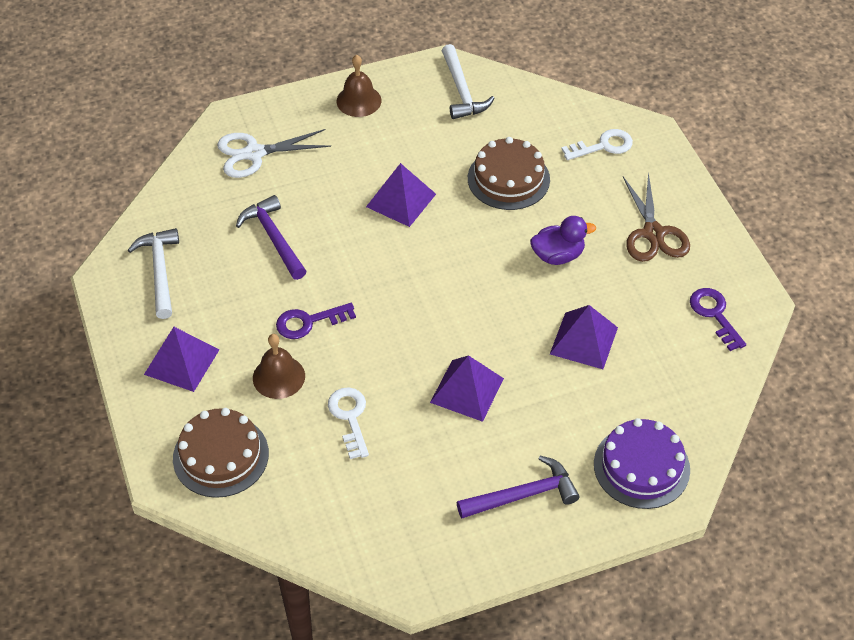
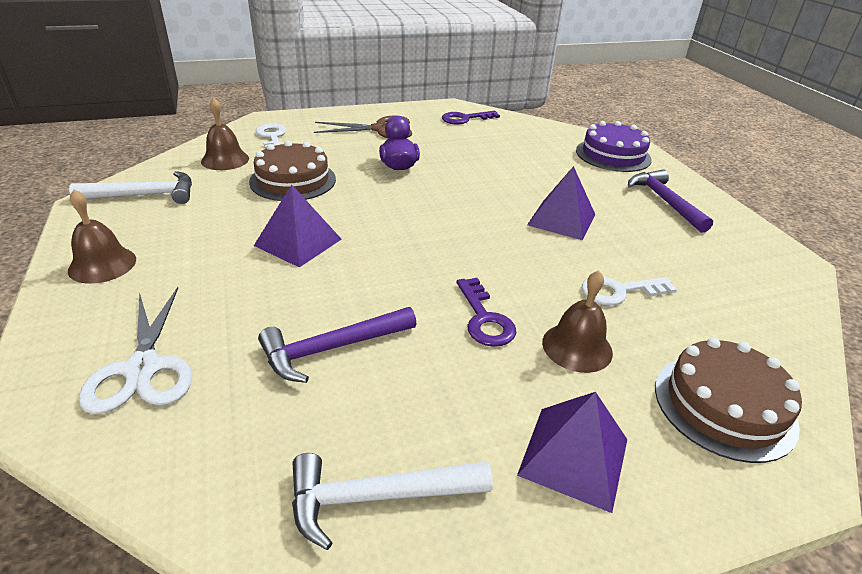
camera: 90 degrees left, 15 degrees down
(541, 123) = (225, 160): none -> brown bell
(583, 340) = (495, 164): purple pyramid -> none

